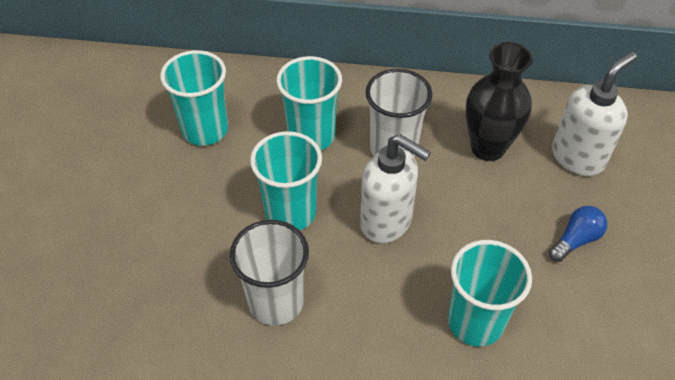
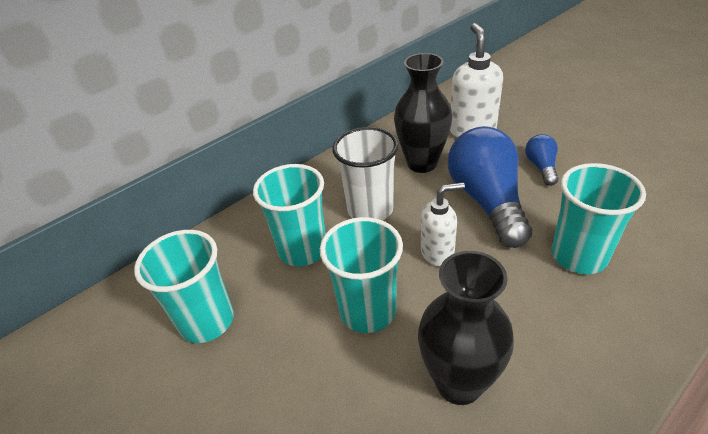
camera: 45 degrees left, 10 degrees down
(276, 302) = (459, 383): white cup -> black vase
(387, 222) = (438, 253): white soap dispenser -> white soap dispenser, size x0.65
(483, 222) = (487, 201): none -> blue light bulb

